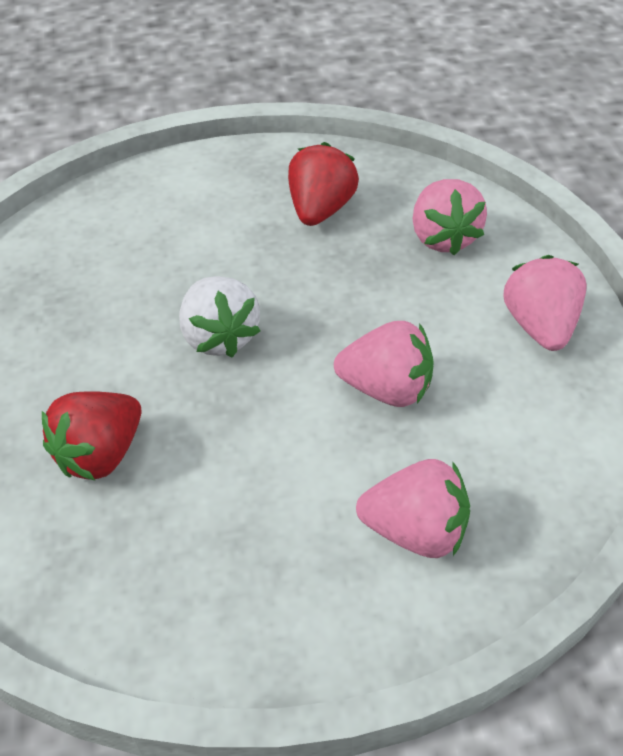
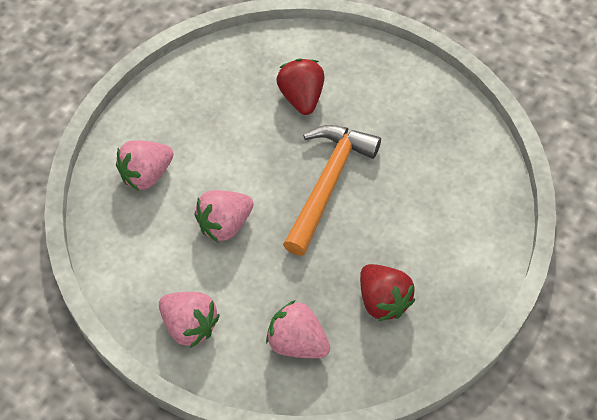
camera: 130 degrees right, 10 degrees up
(220, 337) = (328, 183): white strawberry -> orange hammer

